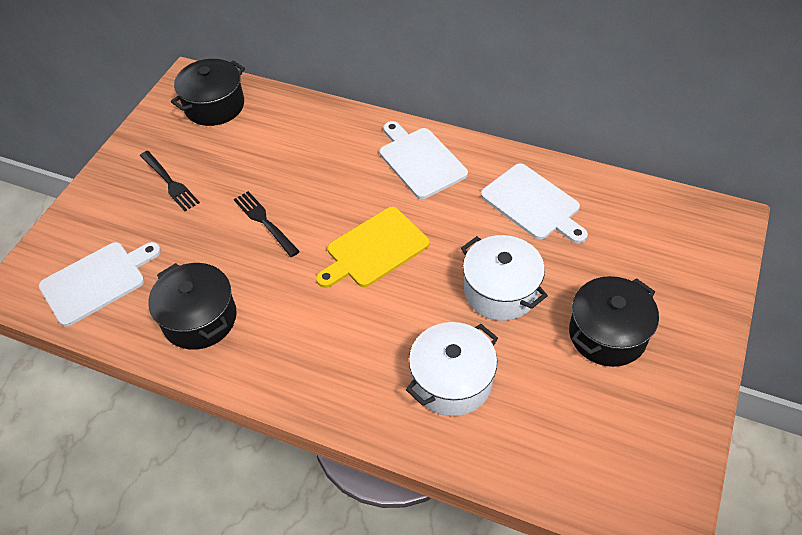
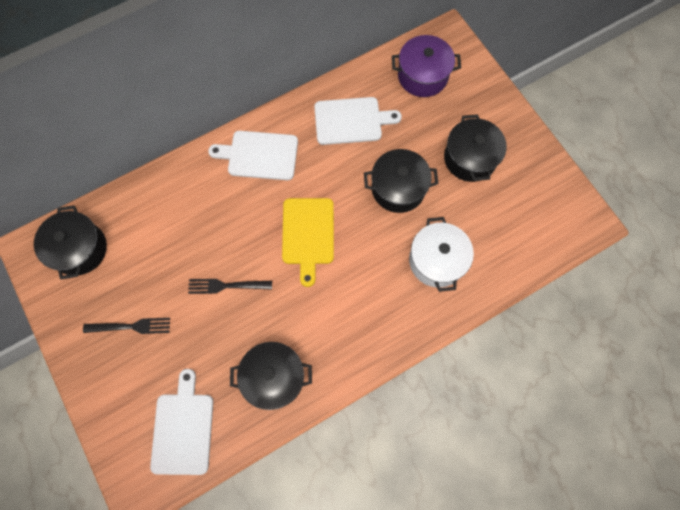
camera: 55 degrees left, 20 degrees up
(500, 291) = (398, 188): white pot -> black pot
(653, 228) = (422, 76): none -> purple pot

